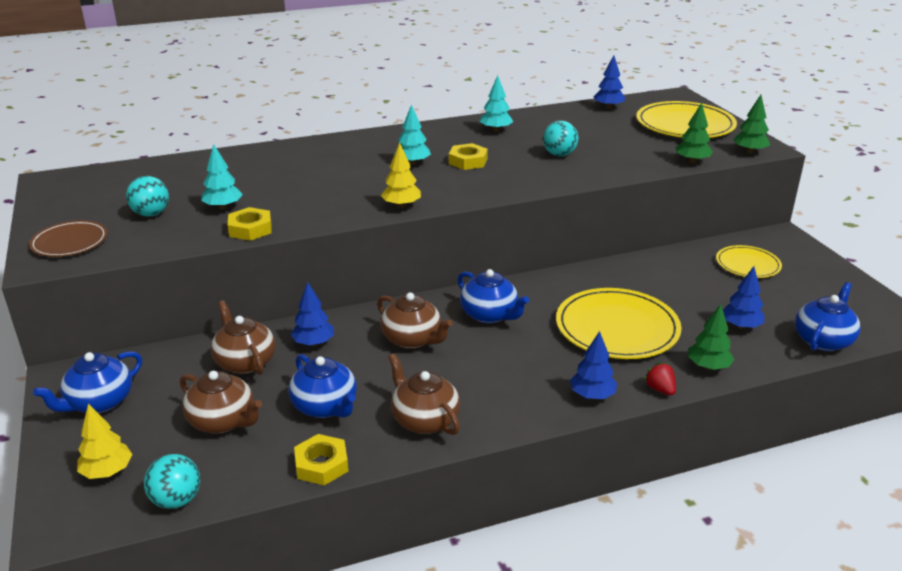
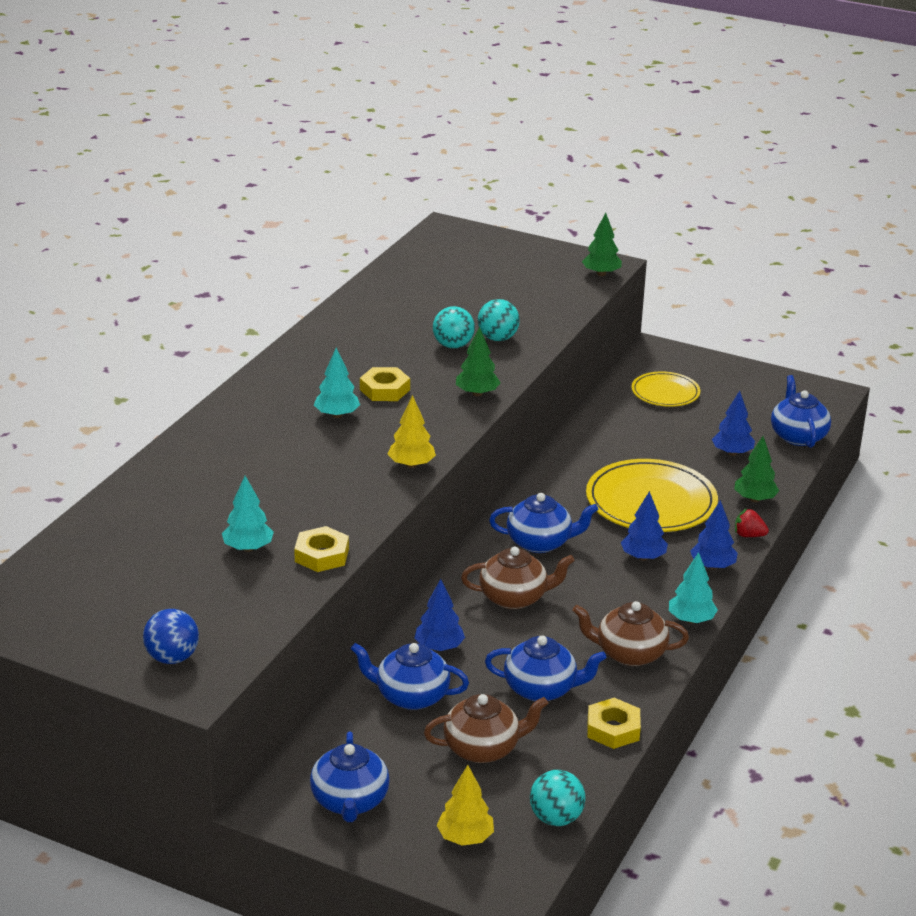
camera: 45 degrees left, 0 degrees up
(69, 242) = (172, 658): brown plate -> blue ball
(151, 214) = (190, 591): turquoise ball -> turquoise ball (497, 338)
(245, 362) = (411, 696): brown teapot -> blue teapot
(496, 130) = (347, 341): turquoise tree -> turquoise tree (691, 620)
(608, 107) = (406, 268): blue tree -> blue tree (643, 557)
(685, 124) = (505, 263): yellow plate -> none
(692, 161) = (572, 305): green tree -> green tree (477, 393)

